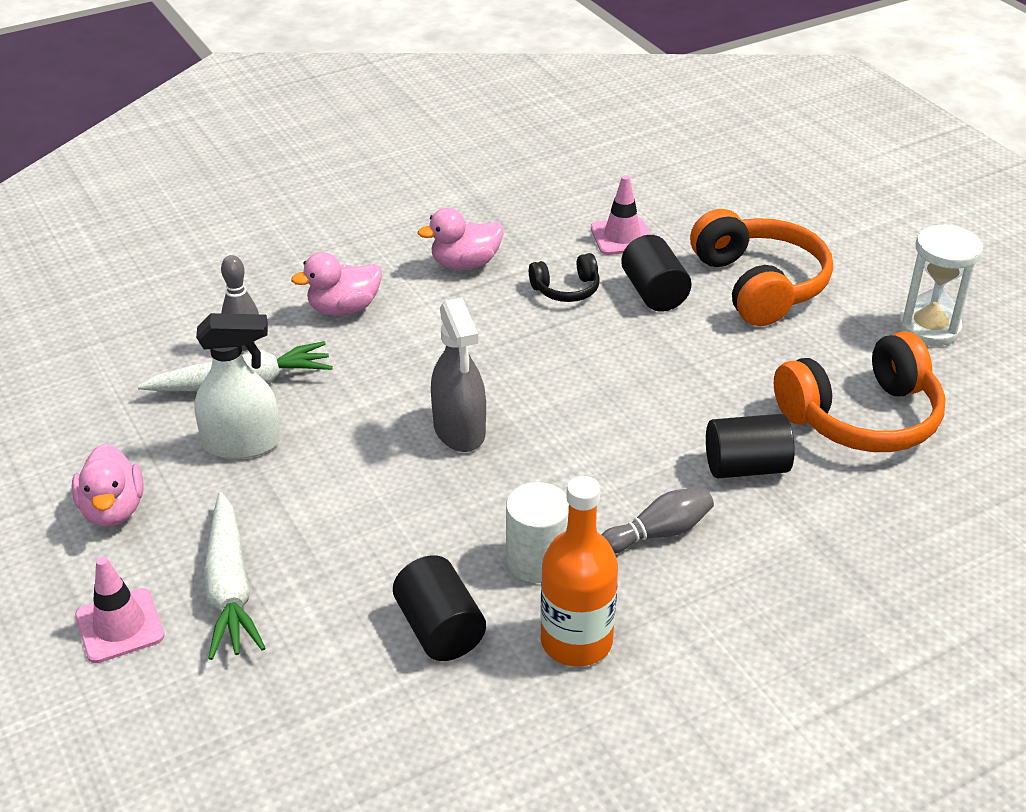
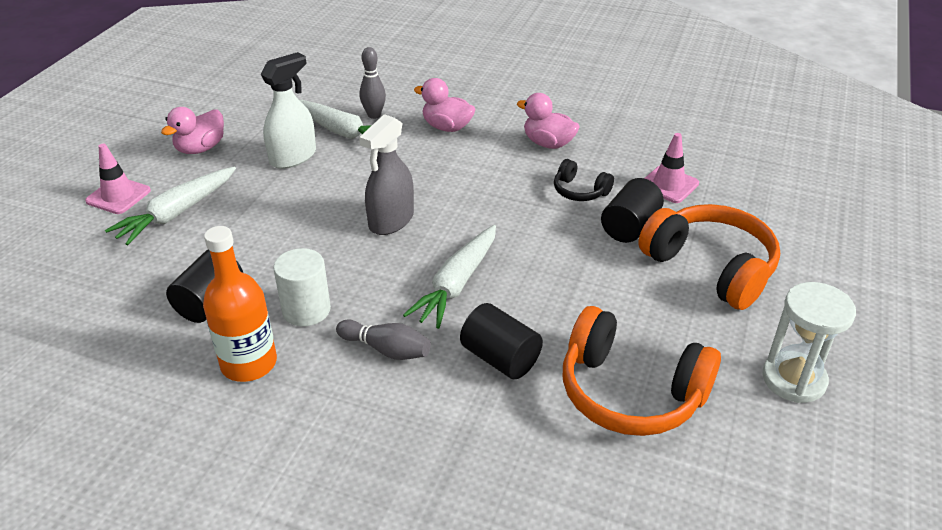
camera: 50 degrees right, 0 degrees up
(242, 444) = (293, 157): white spray bottle -> white spray bottle turned 90 degrees counterclockwise
(614, 439) = (456, 284): none -> white carrot
(759, 285) = (710, 268): orange headphones -> orange headphones turned 75 degrees counterclockwise

